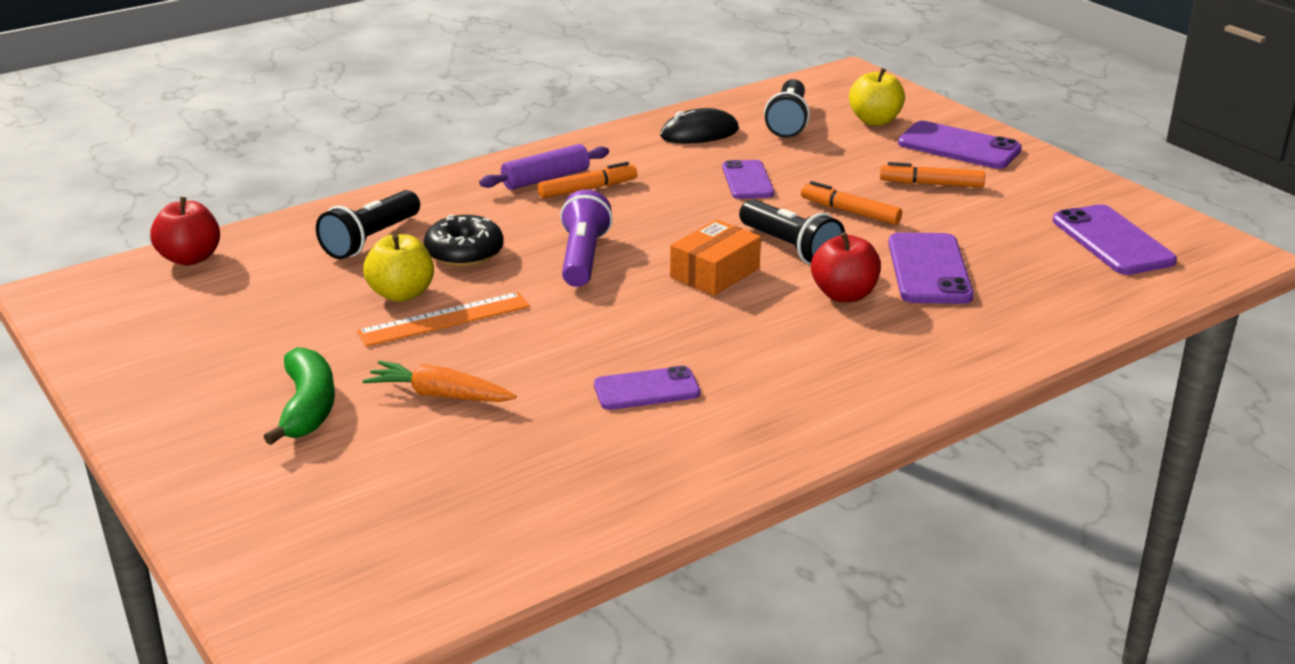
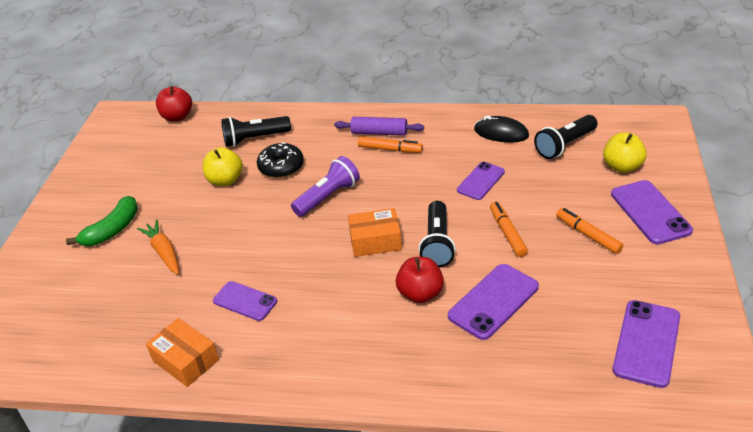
camera: 45 degrees right, 10 degrees up
(444, 319) = (222, 206): orange ruler -> none
(667, 474) = (185, 360): none -> orange box

